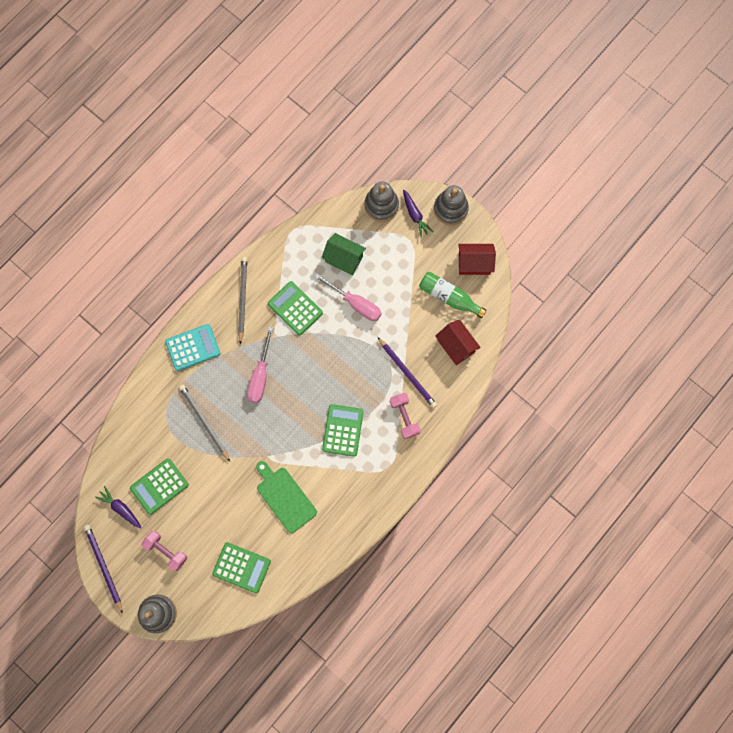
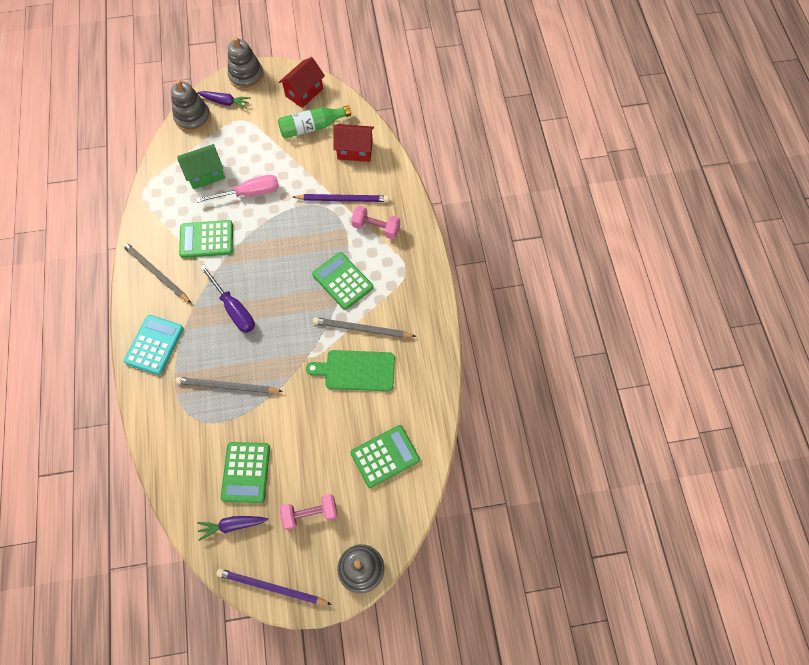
camera: 50 degrees left, 10 degrees down
(260, 375) = (234, 309): pink screwdriver -> purple screwdriver
(318, 475) = (362, 329): none -> grey pencil

